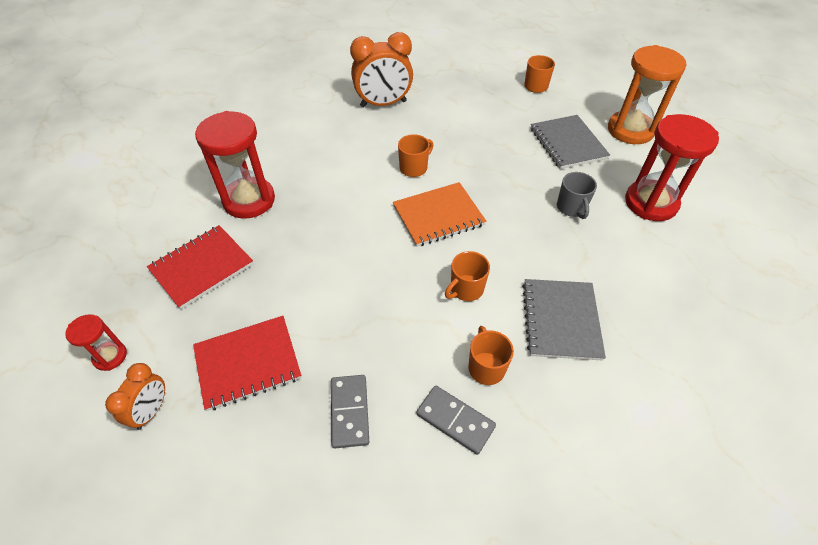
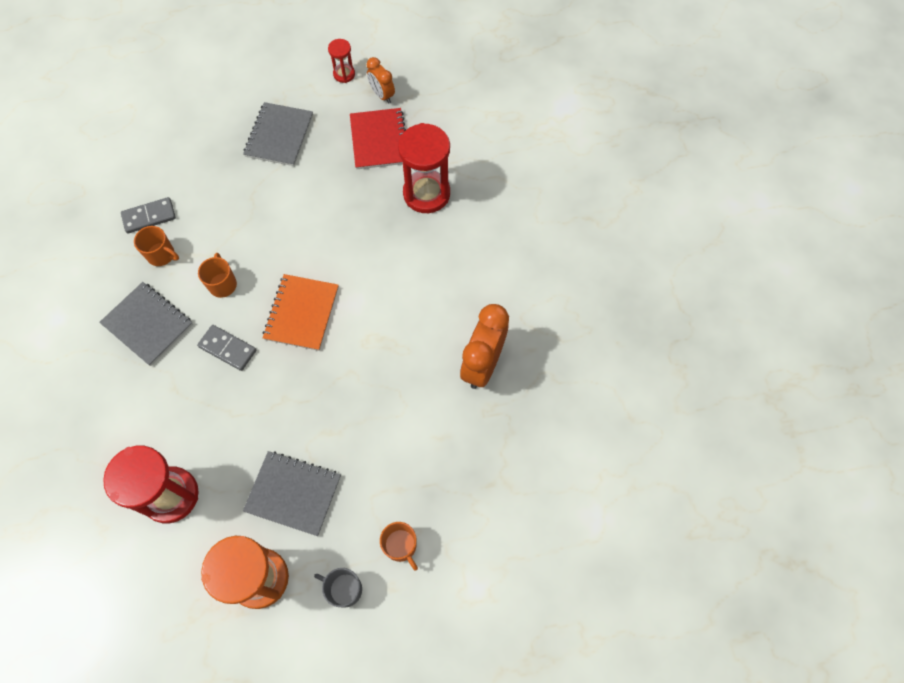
camera: 125 degrees right, 15 degrees up
(151, 410) = (289, 82): orange clock -> orange clock (382, 95)
(248, 363) = (279, 136): red notebook -> grey notebook
(349, 412) = (203, 169): grey domino -> grey domino (228, 348)
(414, 168) = (370, 332): orange mug -> none
(571, 208) = (223, 422): grey mug -> grey mug (344, 589)

